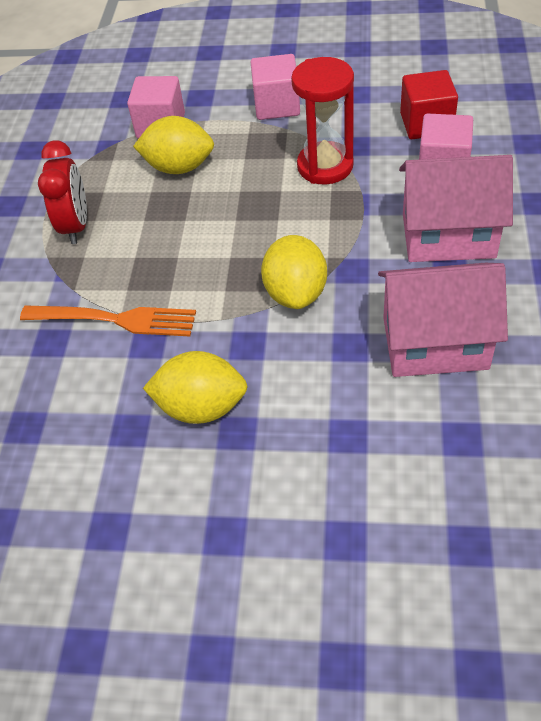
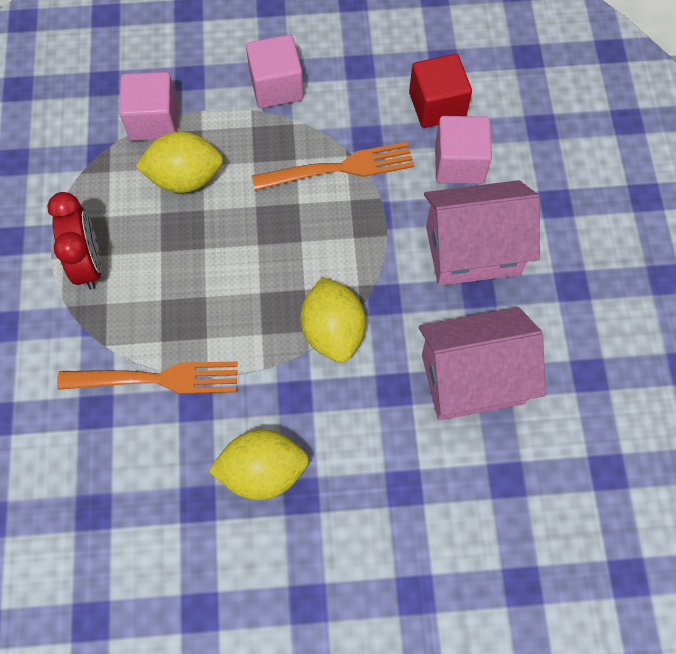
camera: 15 degrees left, 15 degrees up
(325, 166) = (340, 168): red hourglass -> orange fork

